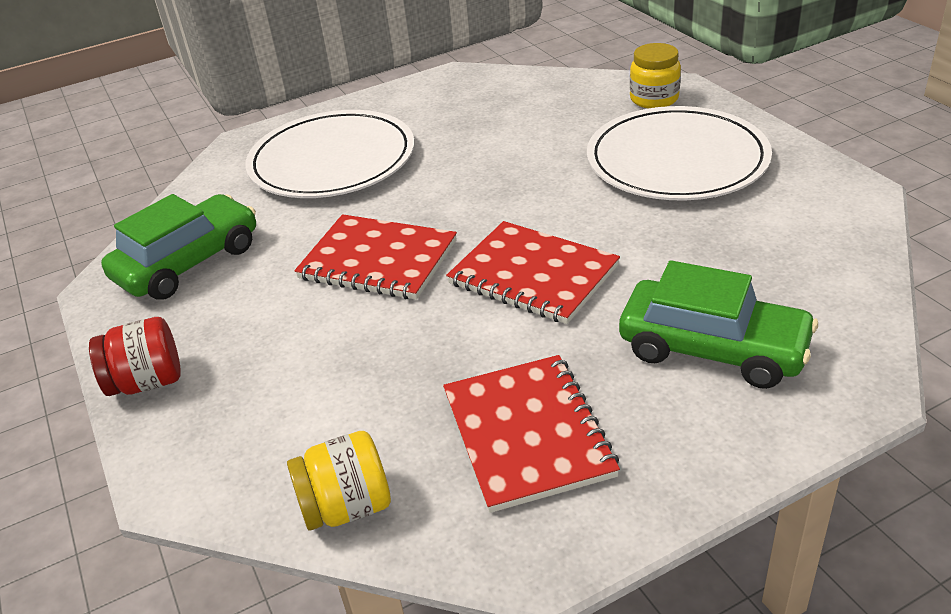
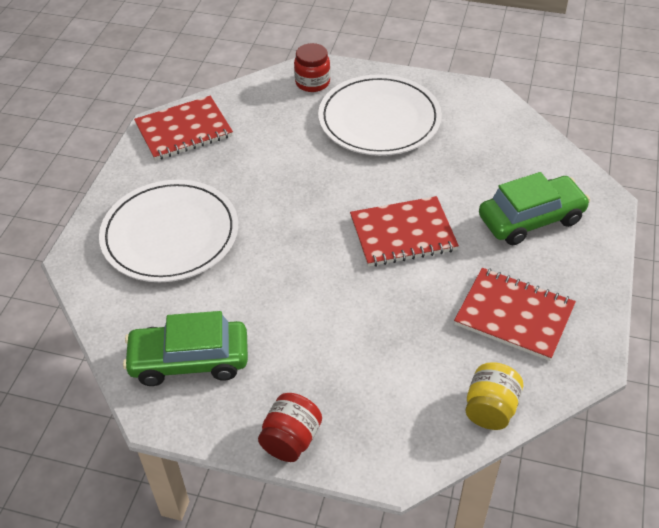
camera: 50 degrees left, 10 degrees up
(189, 263) = (189, 360): green car -> green car turned 90 degrees counterclockwise
(378, 260) = (307, 279): red notebook -> red notebook (184, 130)
(654, 99) = (312, 82): yellow jar -> red jar

